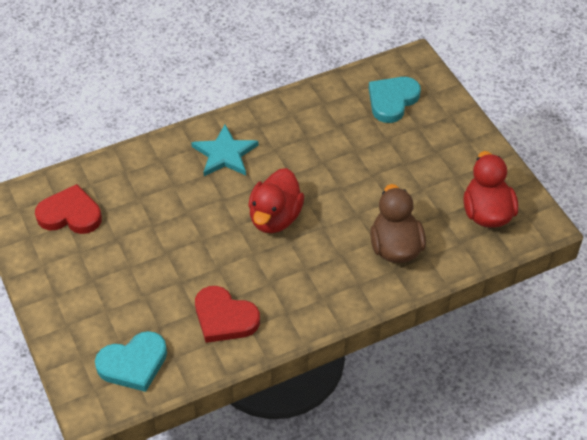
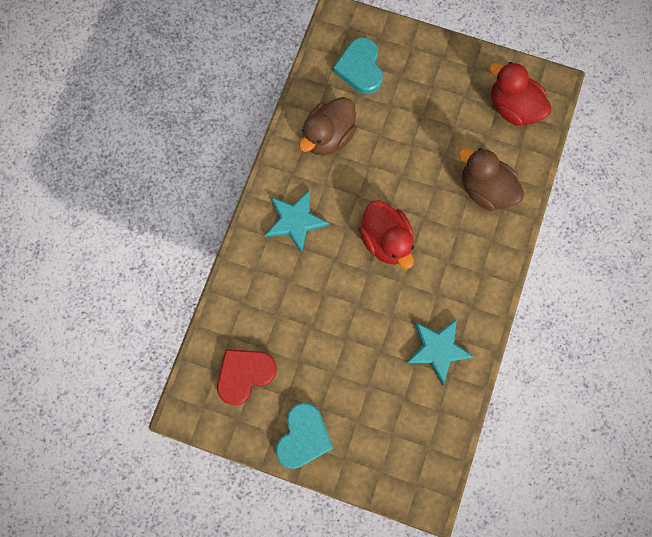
camera: 45 degrees left, 25 degrees up
(133, 364) = (419, 441): turquoise heart -> turquoise heart (303, 436)
(224, 318) = (438, 349): red heart -> turquoise star
(314, 123) = (328, 137): none -> brown duck

